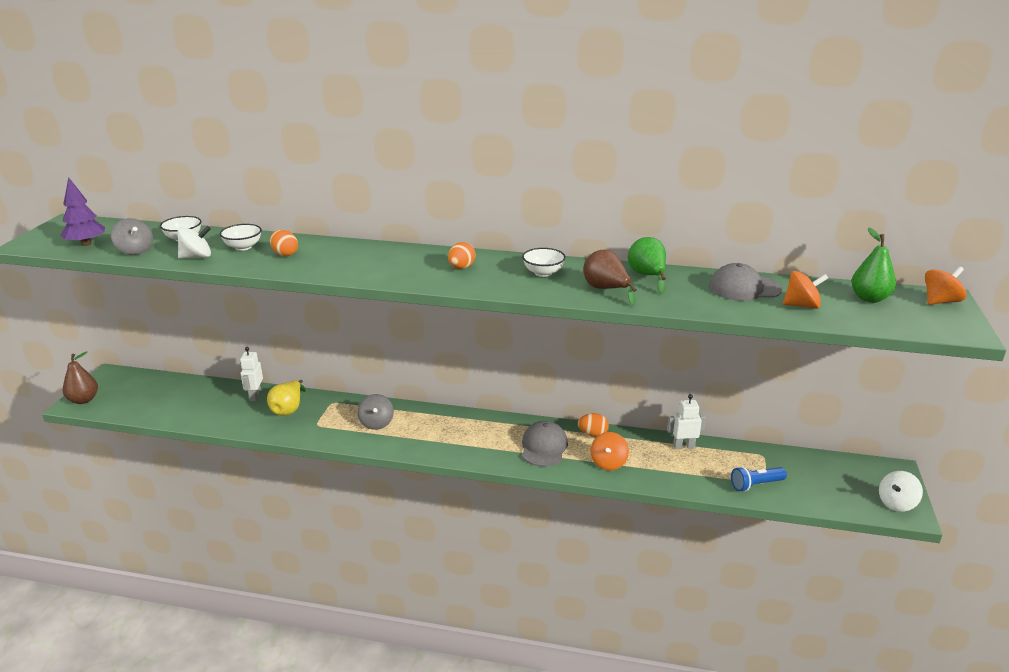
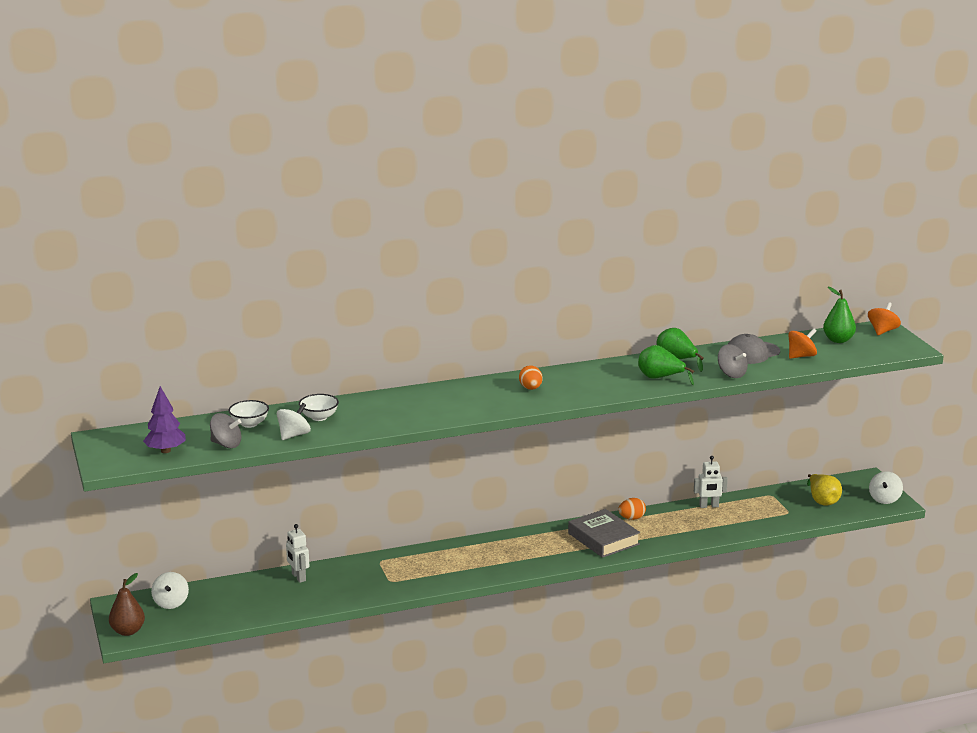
camera: 30 degrees left, 5 degrees down
(143, 386) = (171, 603): none -> white spinning top
(285, 254) = (367, 414): orange egg -> none
(288, 409) = (346, 578): yellow pear -> yellow pear (822, 501)
(376, 423) = (442, 564): grey spinning top -> grey spinning top (731, 374)
(543, 273) = (598, 377): white bowl -> none
(544, 447) = (603, 539): grey cap -> grey book
(606, 290) = (660, 378): brown pear -> green pear
(608, 463) = (665, 534): orange spinning top -> none
(683, 446) = (709, 506): white robot -> white robot turned 150 degrees counterclockwise
(756, 485) = (784, 516): blue flashlight -> none

